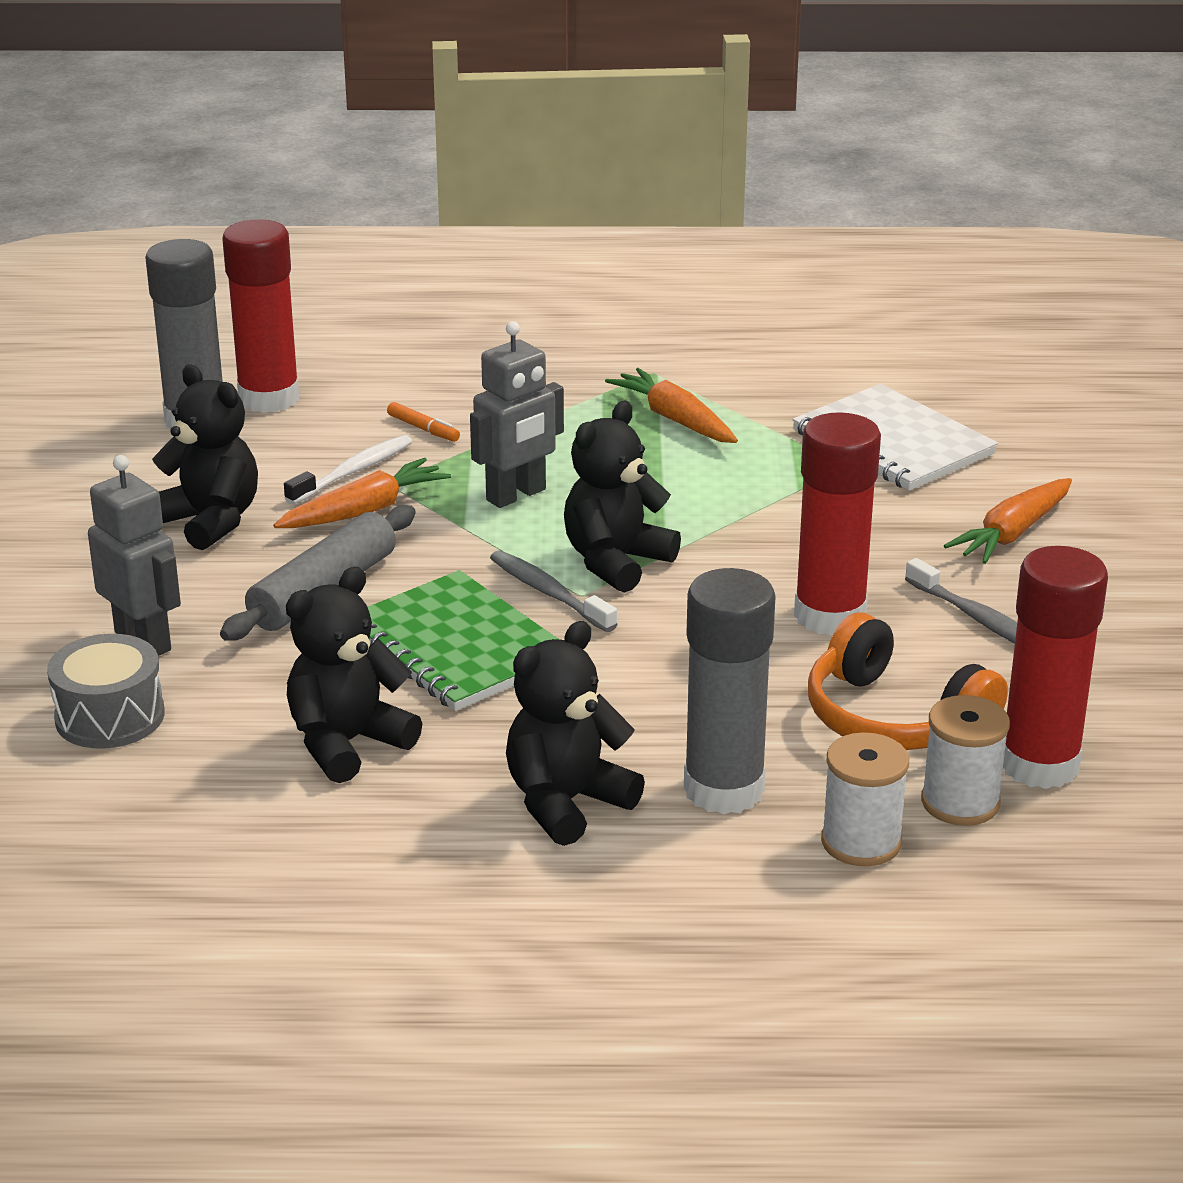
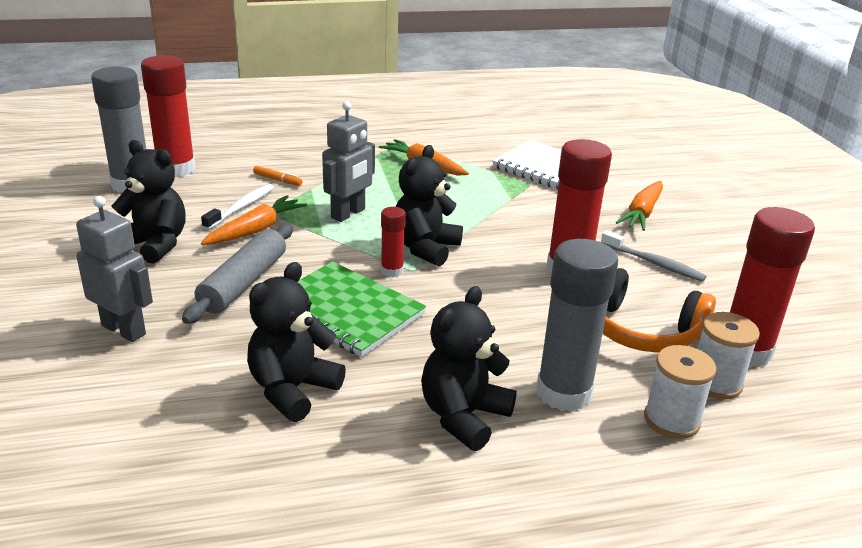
camera: 15 degrees left, 0 degrees up
(110, 716) = (108, 390): grey drum -> none
(549, 593) = (392, 271): grey toothbrush -> red glue stick

